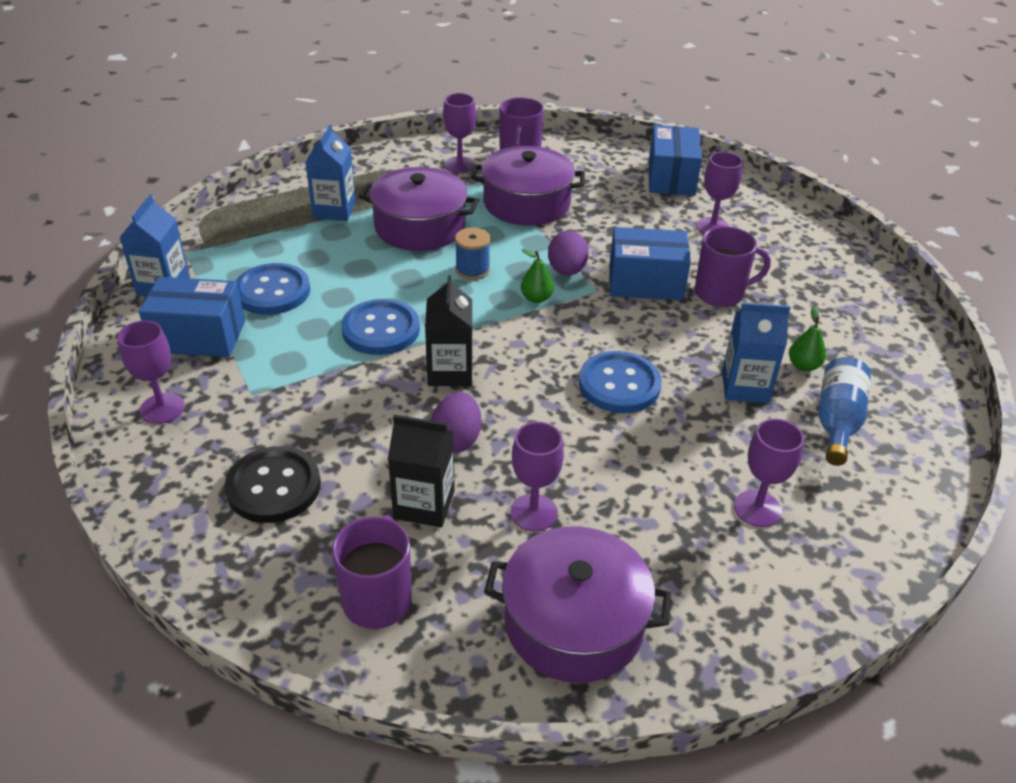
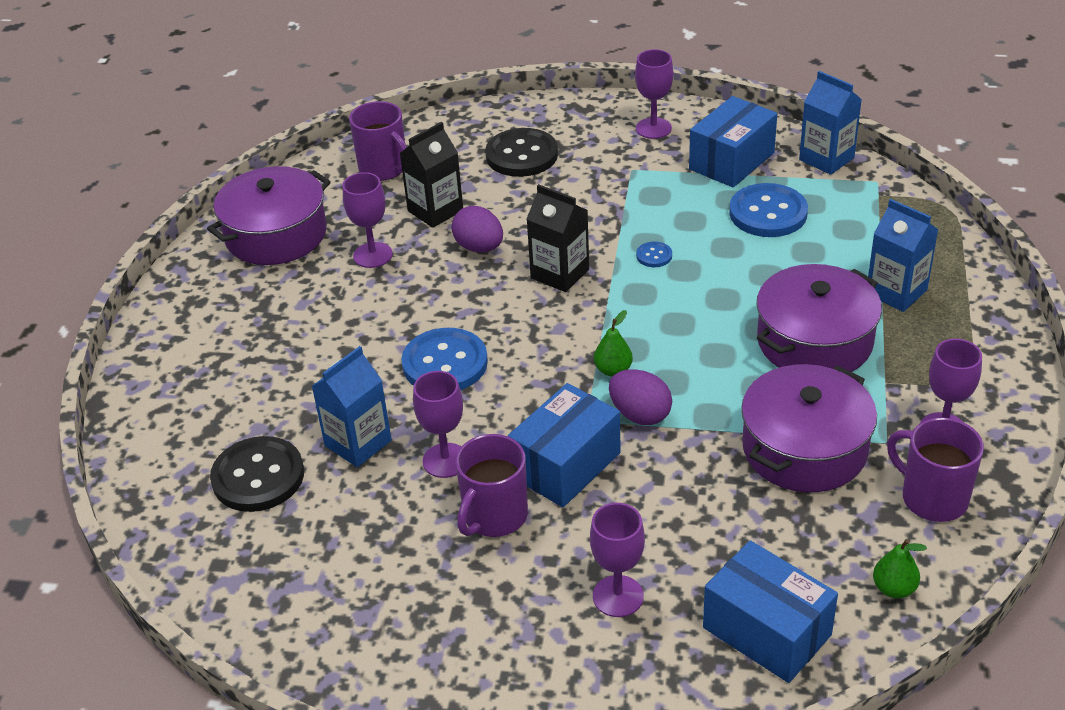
camera: 130 degrees right, 0 degrees up
(381, 329) = (654, 256): blue button -> blue button, size x0.45
(472, 270) = (699, 347): blue spool -> none
(757, 509) = (246, 366): purple goblet -> purple goblet (445, 460)
(803, 366) = (337, 505): green pear -> green pear (894, 588)
(837, 421) = (258, 476): blue bottle -> black button

